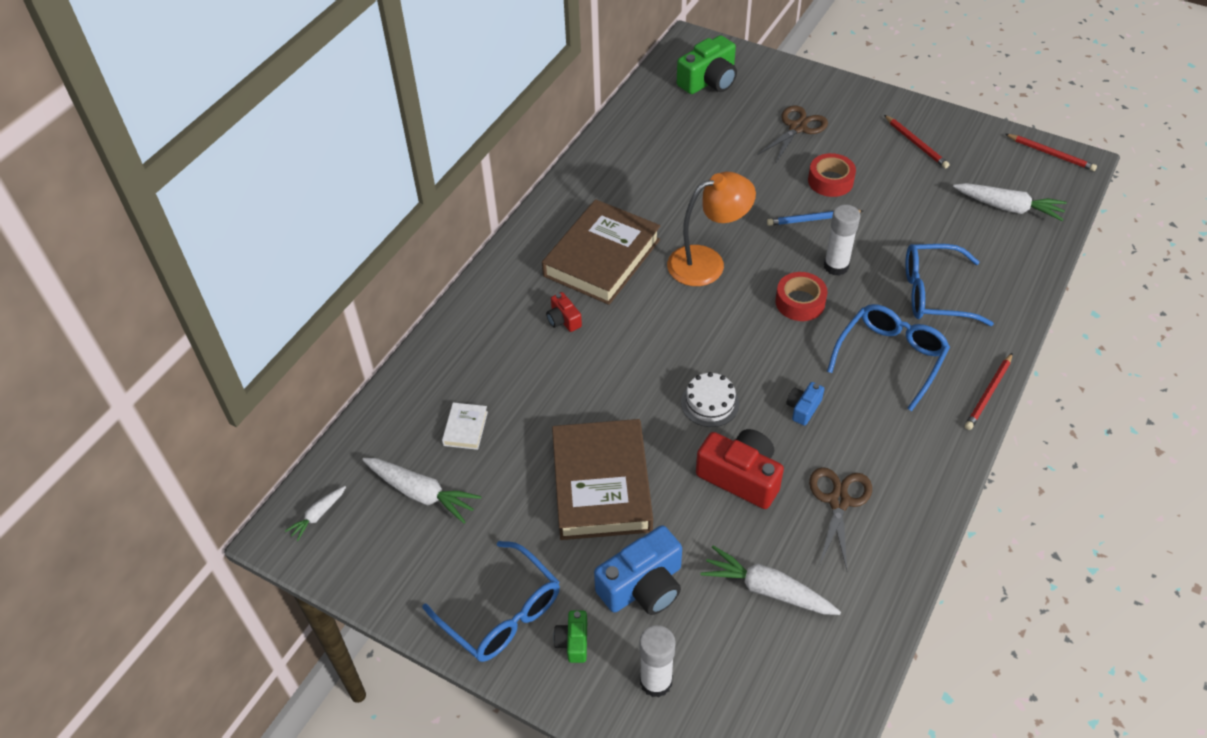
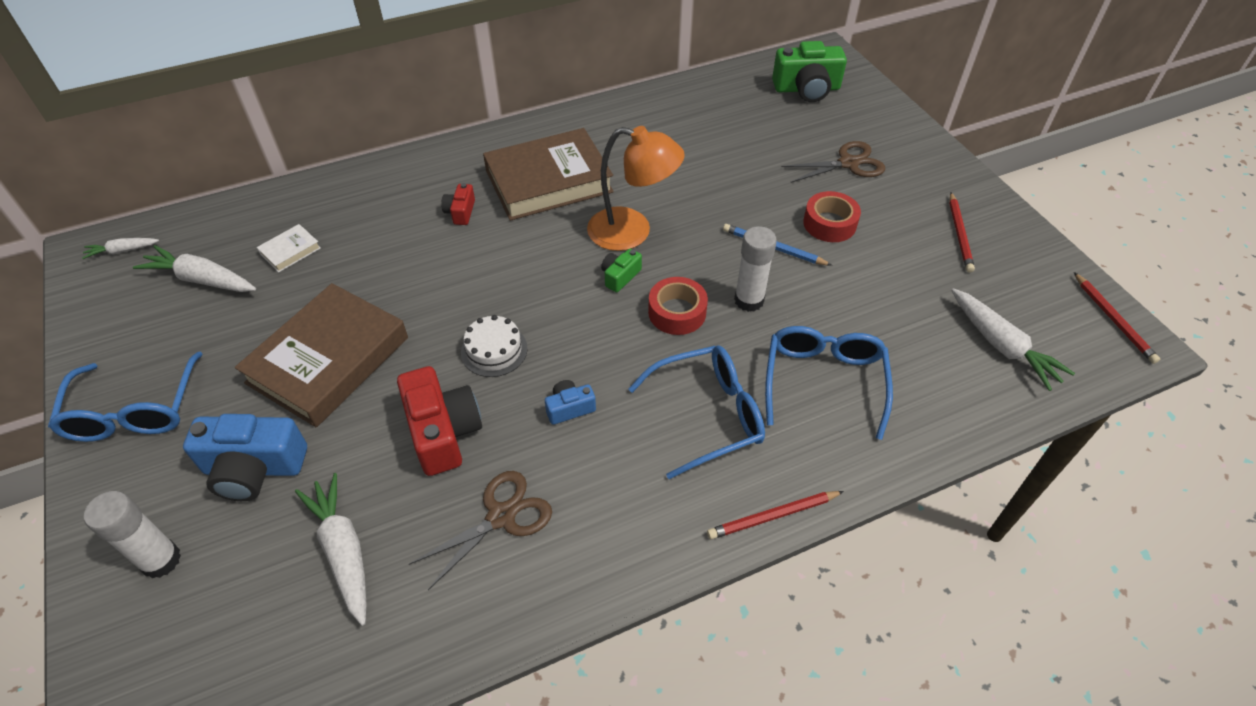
camera: 35 degrees right, 0 degrees up
(421, 493) = (202, 279): white carrot -> white carrot turned 135 degrees clockwise
(573, 642) = (149, 474): green camera -> green camera (620, 276)
(935, 293) = (823, 382): blue glasses -> blue glasses turned 60 degrees clockwise

